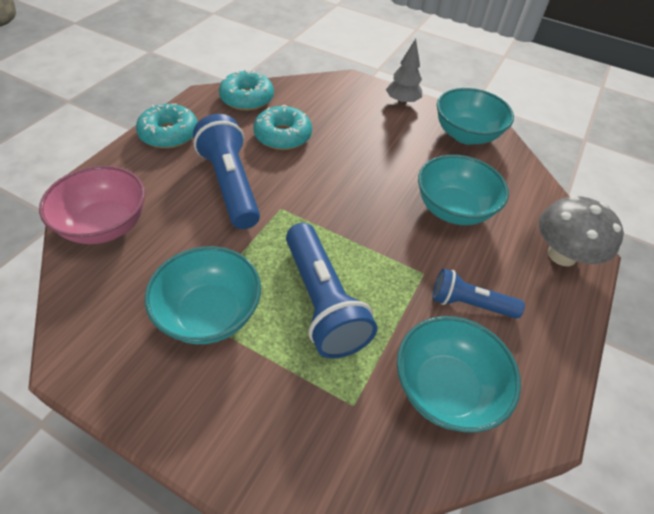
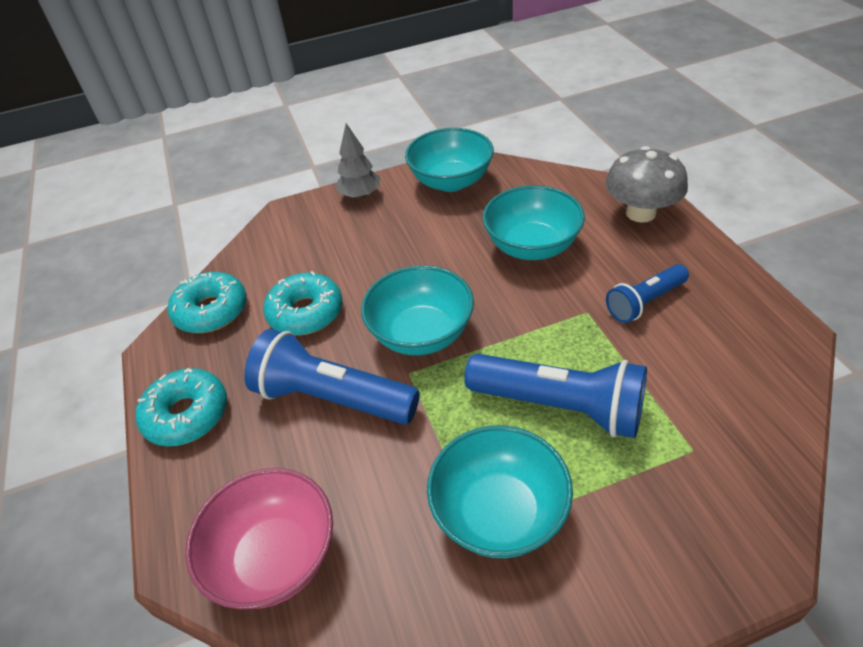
camera: 40 degrees left, 5 degrees down
(445, 389) = (719, 373): turquoise bowl -> turquoise bowl (421, 334)

